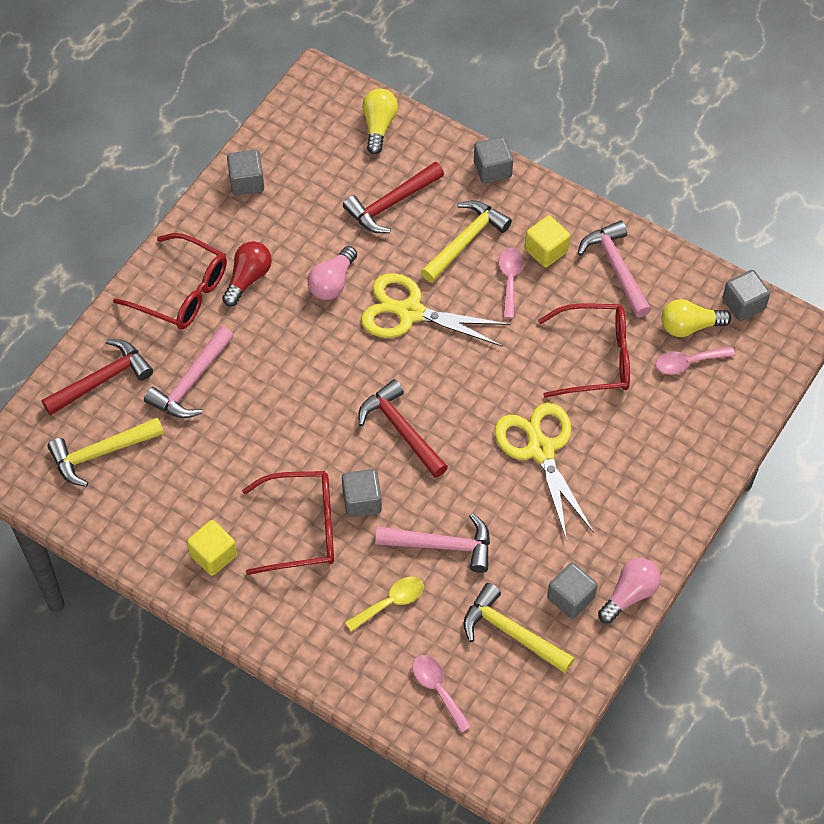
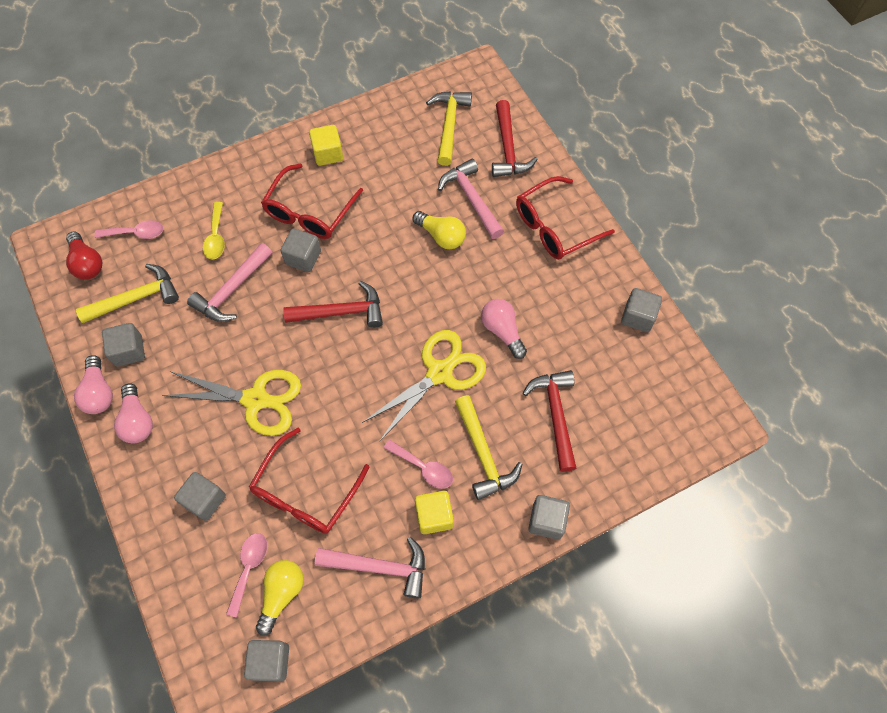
camera: 120 degrees right, 5 degrees up
(248, 278) = (541, 275): red light bulb -> red light bulb (87, 263)
(378, 126) = (646, 449): yellow light bulb -> yellow light bulb (441, 236)
(631, 539) = (137, 420): none -> pink light bulb
(659, 433) = (205, 500): none -> grey cube

